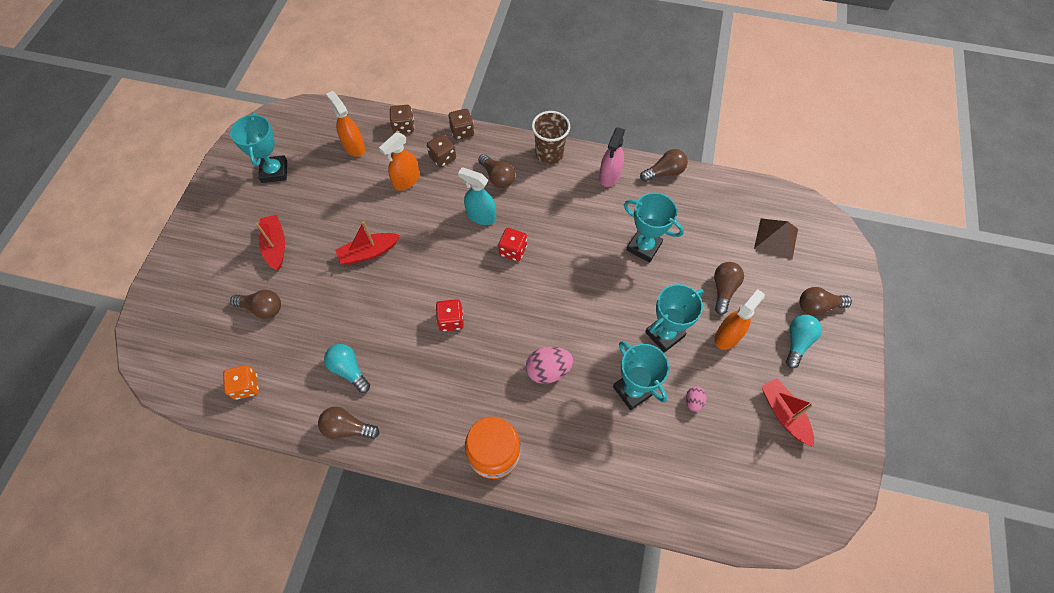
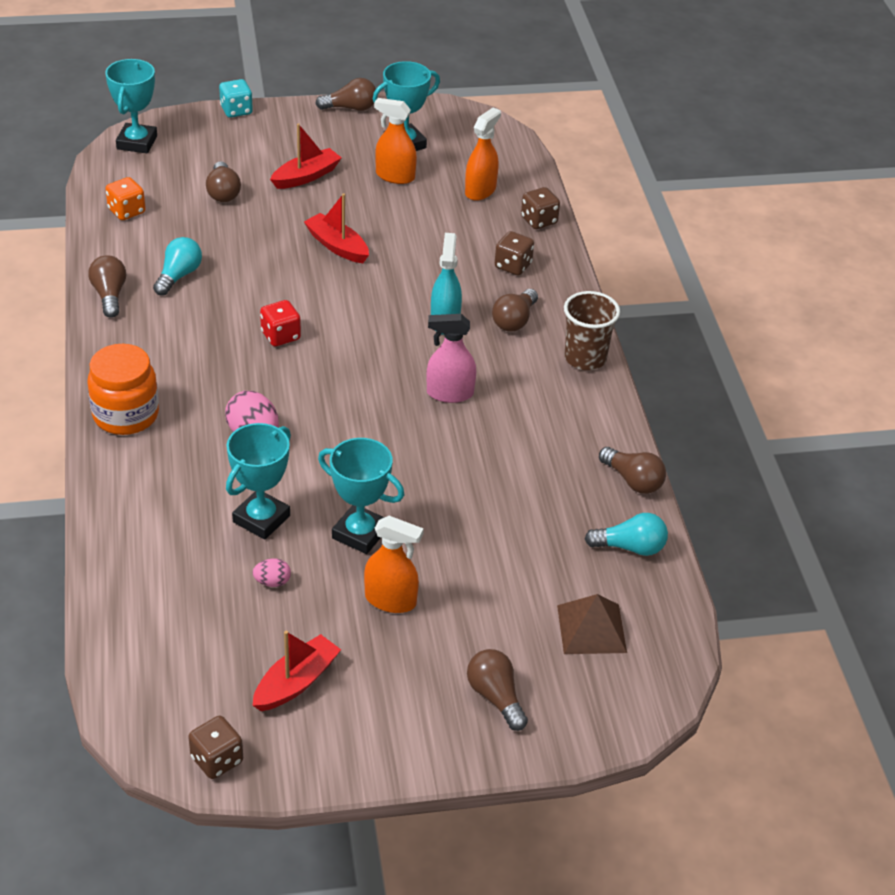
camera: 65 degrees right, 20 degrees down
(161, 267) = (236, 110): none -> turquoise dice
(406, 180) = (458, 246): orange spray bottle -> orange spray bottle (395, 176)
(462, 131) = (567, 271): brown dice -> brown dice (217, 760)
(513, 250) = (409, 362): red dice -> none
(609, 175) = (588, 425): pink spray bottle -> pink spray bottle (449, 393)
(644, 247) = (488, 485): turquoise trophy -> turquoise trophy (137, 142)
(723, 289) = (465, 583): brown light bulb -> brown light bulb (350, 108)
(797, 342) = (420, 681): turquoise light bulb -> turquoise light bulb (630, 547)

